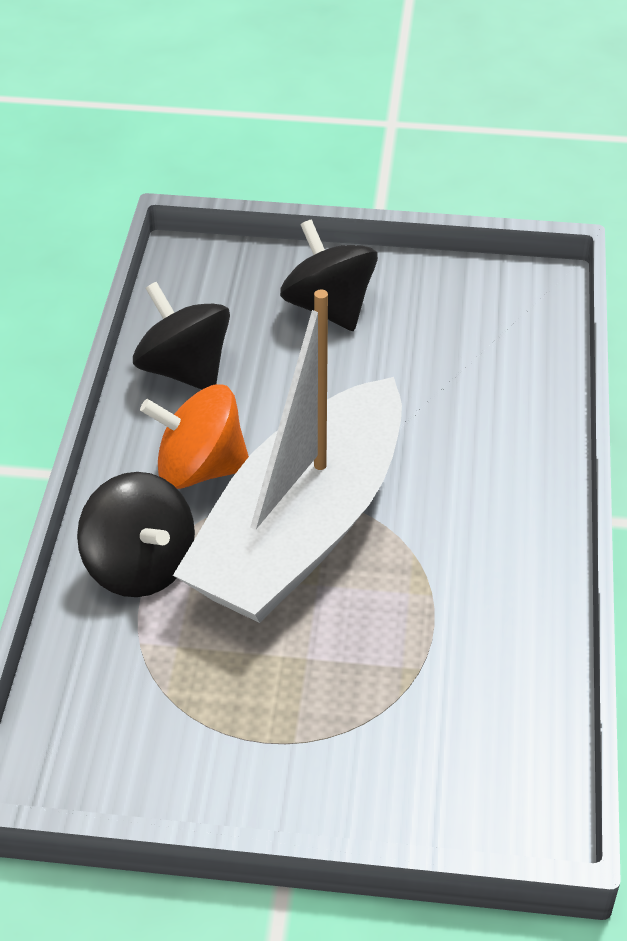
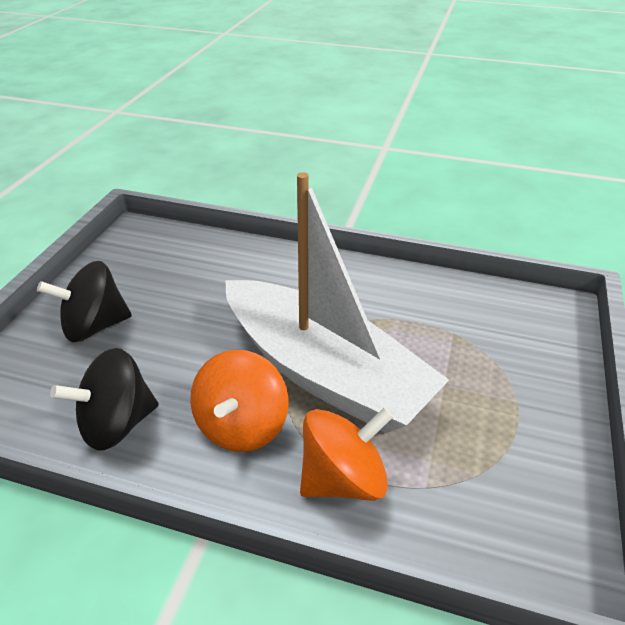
camera: 80 degrees left, 5 degrees down
(140, 566) = (343, 479): black spinning top -> orange spinning top

